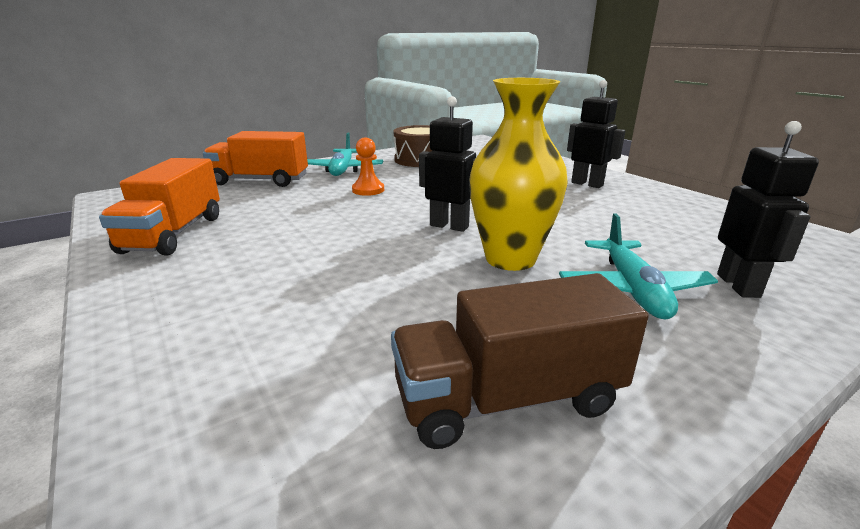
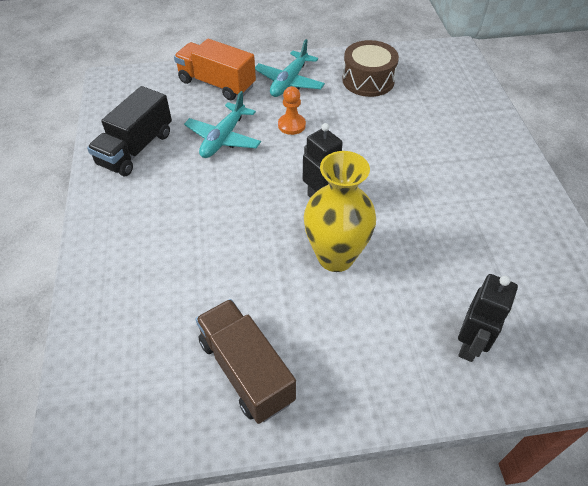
camera: 25 degrees right, 25 degrees up
(174, 234) = (136, 149): orange truck -> black truck
(507, 399) = (246, 370): brown truck -> brown truck turned 45 degrees clockwise
(587, 184) = (489, 172): black robot -> none
(632, 289) = (390, 320): turquoise plane -> turquoise plane (223, 138)

